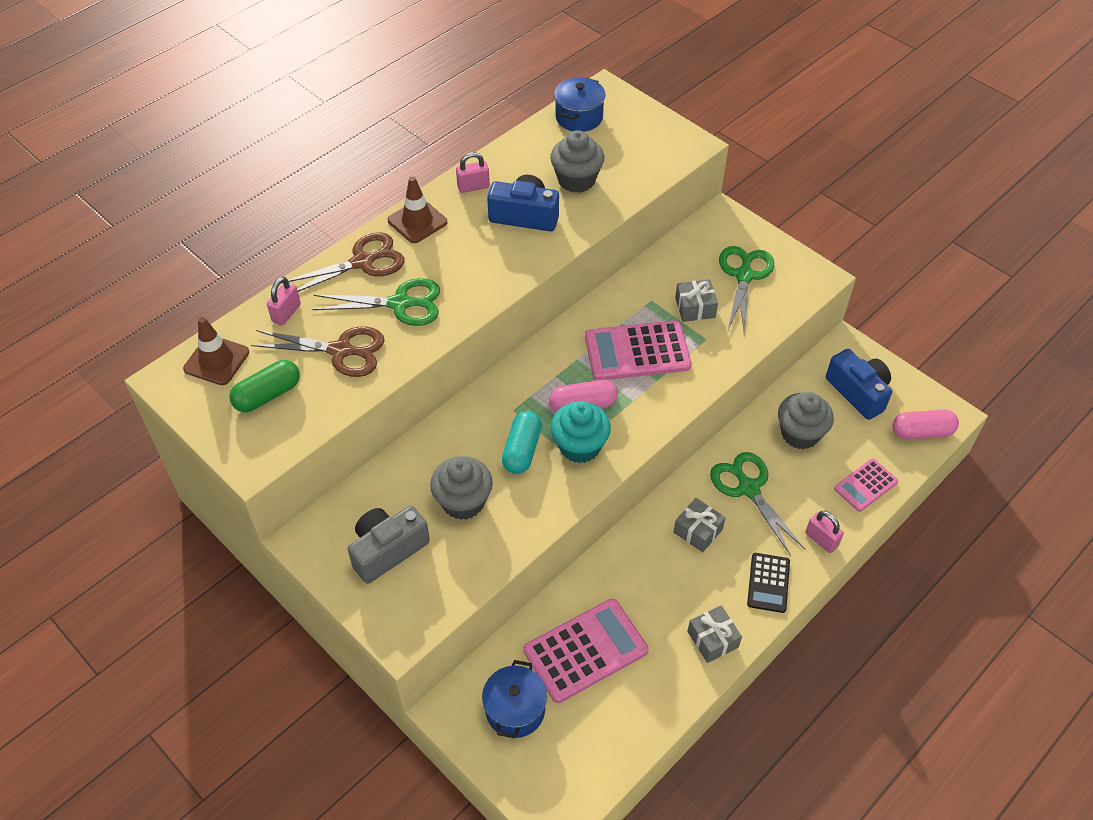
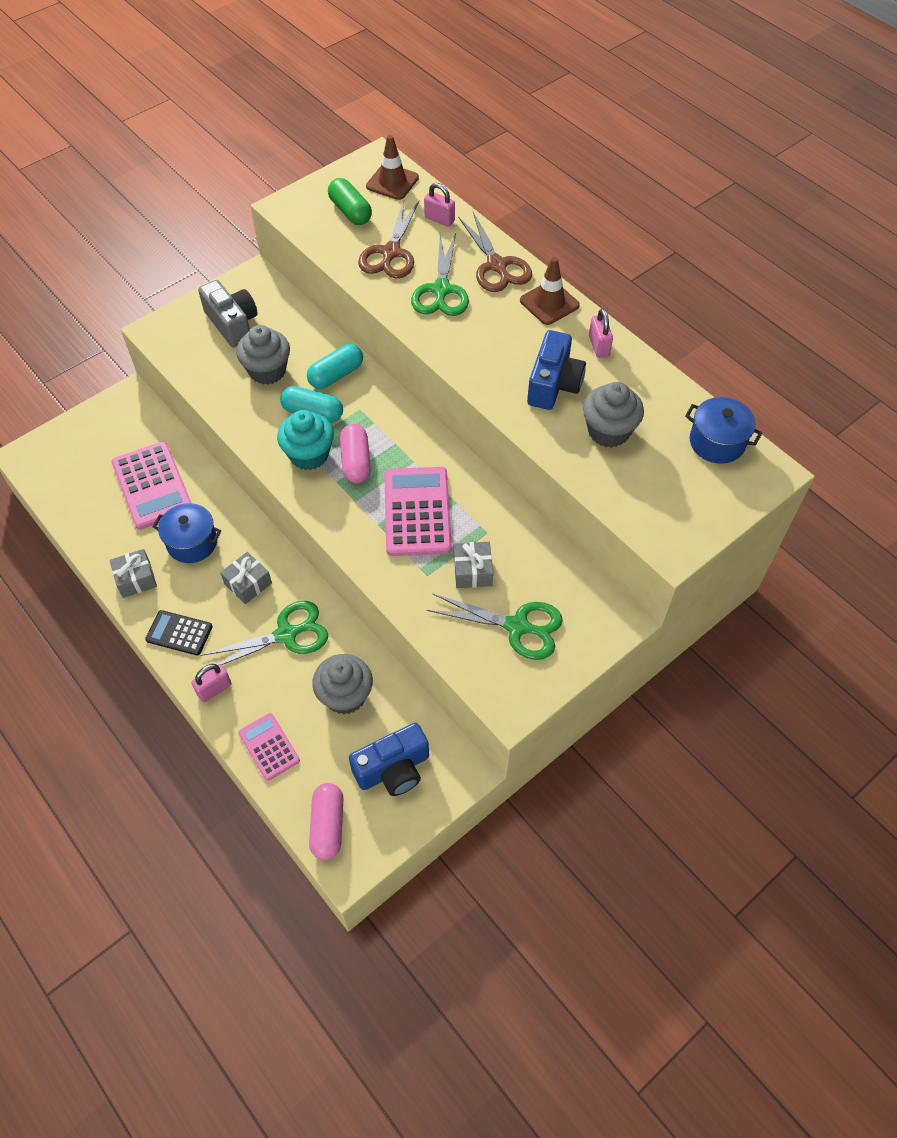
camera: 95 degrees right, 5 degrees up
(466, 436) = (336, 375): none -> turquoise capsule
(515, 710) = (116, 436): blue pot -> blue pot (192, 542)

